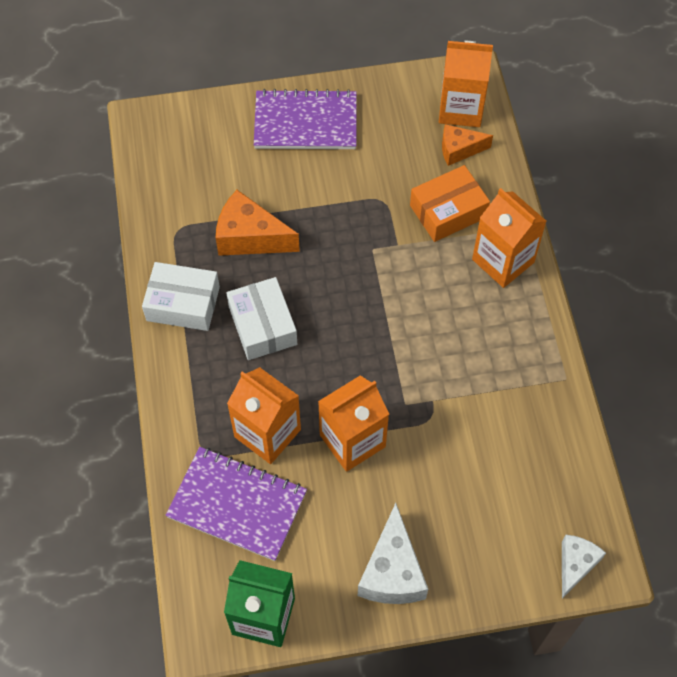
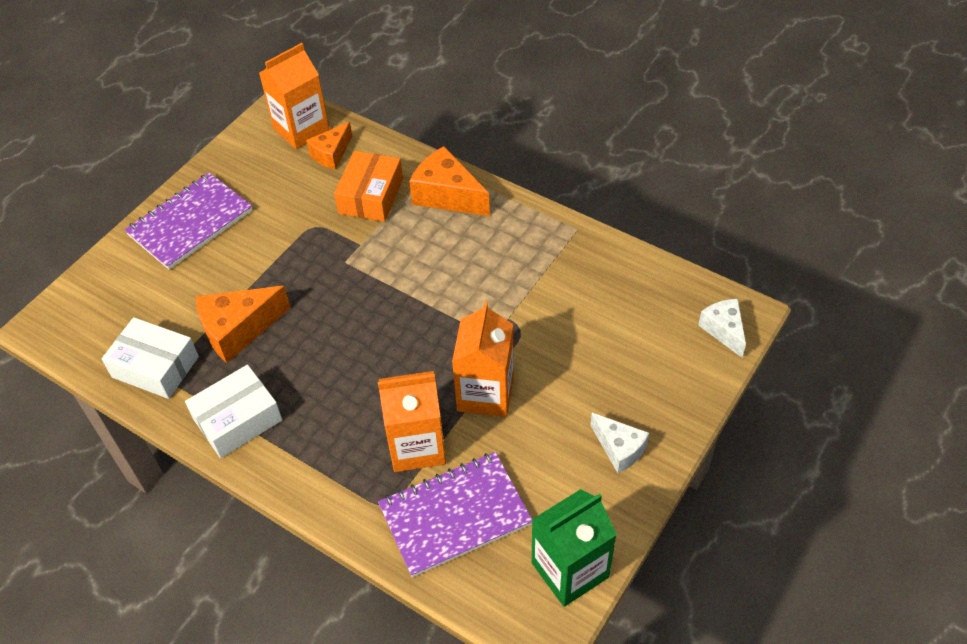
camera: 45 degrees left, 10 degrees down
(263, 325) = (322, 379): white box -> white box (155, 367)
(392, 571) = (619, 449): white cheese -> white cheese, size x0.63
(503, 261) = (447, 195): orange carton -> orange cheese

